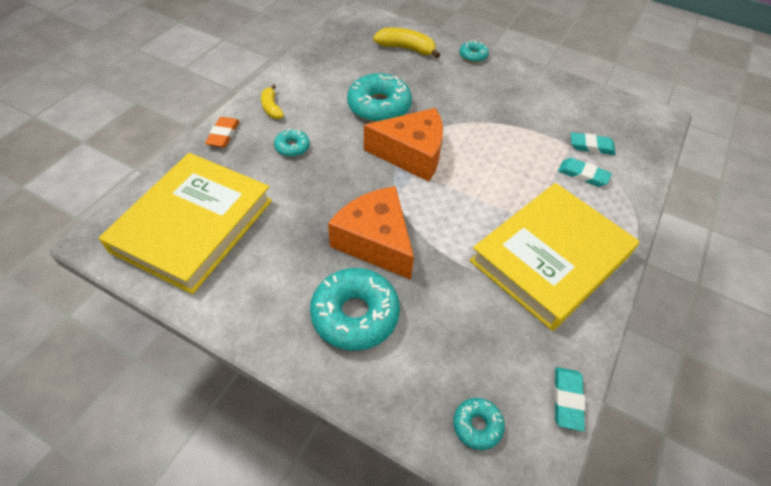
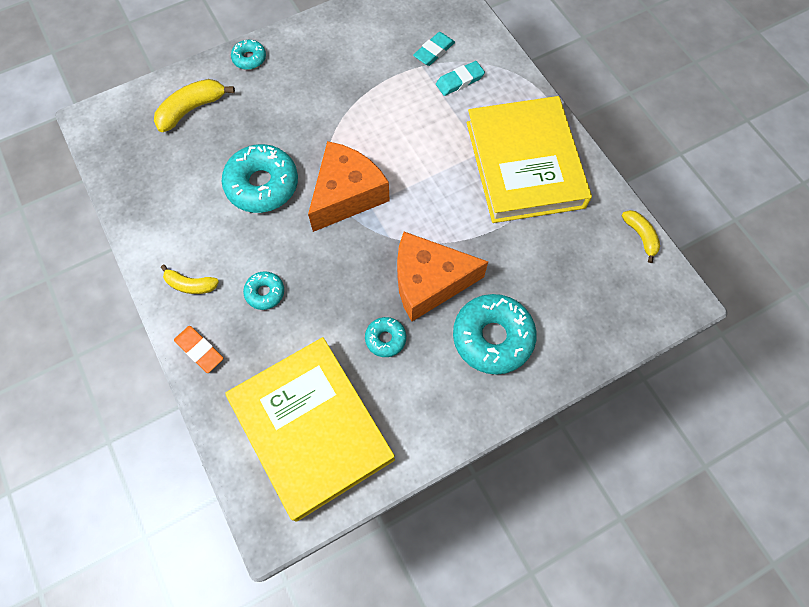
camera: 55 degrees left, 15 degrees up
(477, 425) = (628, 305): turquoise donut -> turquoise donut (385, 339)
(567, 399) = (640, 236): turquoise eraser -> yellow banana

